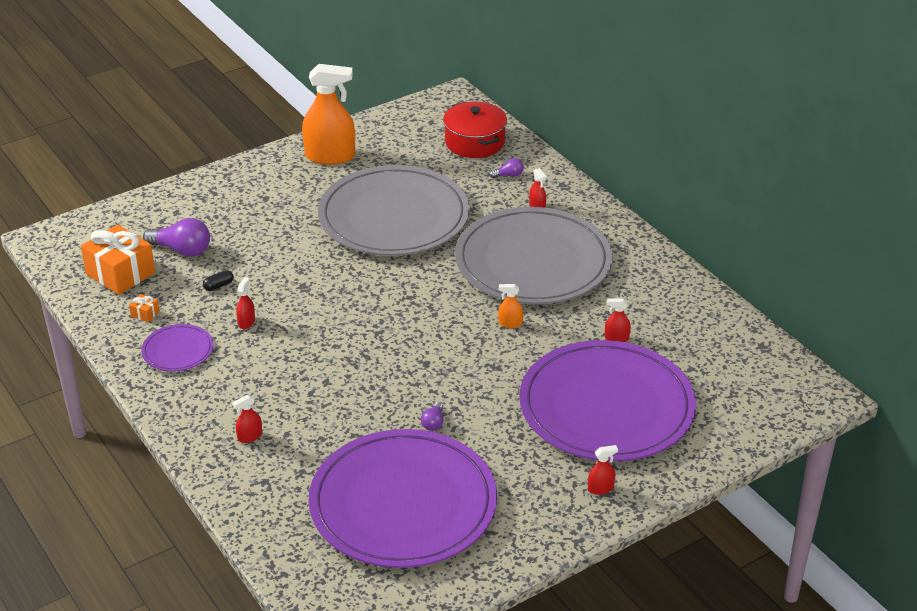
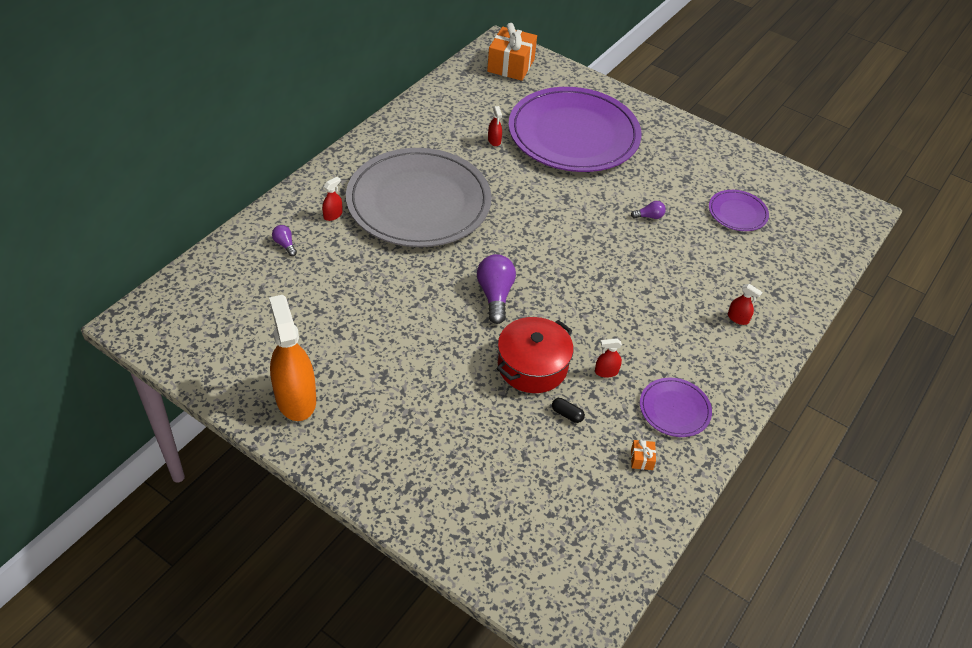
camera: 115 degrees left, 10 degrees up
(120, 273) = (594, 512): orange gift -> orange gift (511, 65)
(181, 250) = (527, 471): purple light bulb -> purple light bulb (495, 295)
(394, 217) = (390, 311): grey plate -> none
(403, 504) = (737, 213): purple plate -> purple plate, size x0.42
(474, 142) = (229, 283): red pot -> red pot (532, 366)
(510, 323) = (509, 199): orange spray bottle -> none
(600, 488) = (654, 125): red spray bottle -> none

